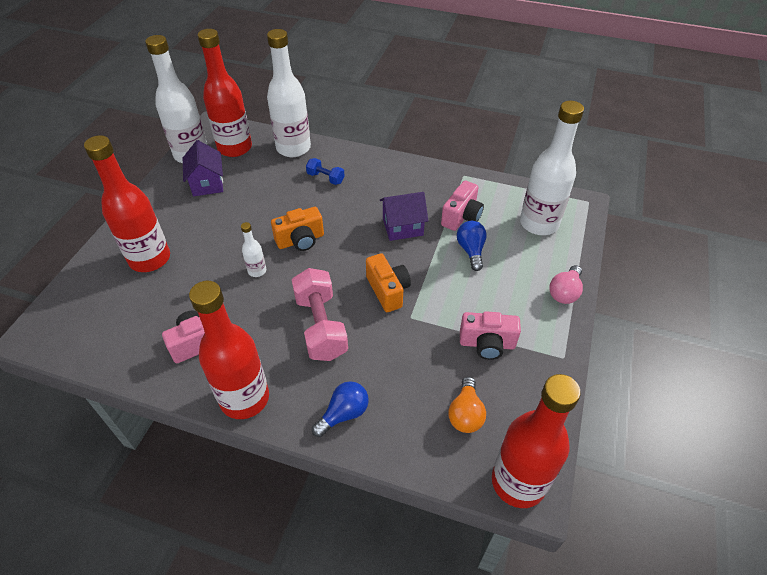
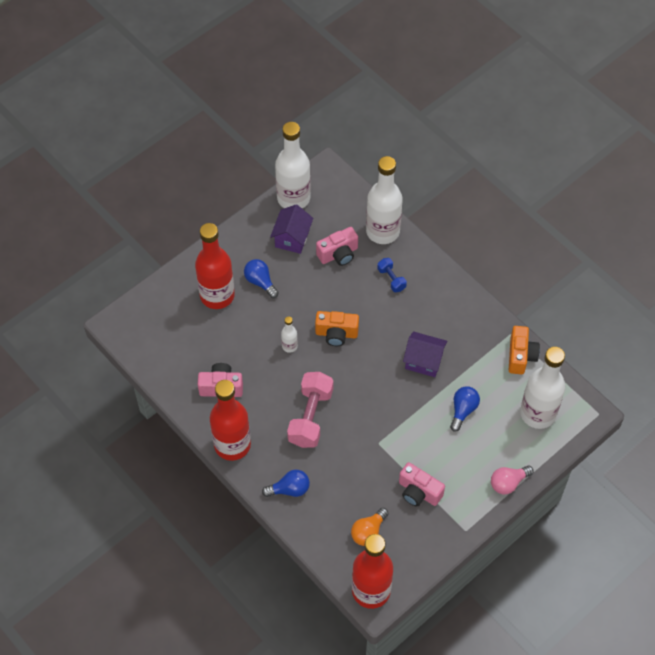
camera: 30 degrees right, 10 degrees up
(193, 229) = (260, 282): none -> blue light bulb
(235, 148) = (333, 207): red bottle -> none
(388, 291) = (375, 413): orange camera -> orange camera (520, 356)
(462, 217) = (478, 375): pink camera -> pink camera (338, 254)

